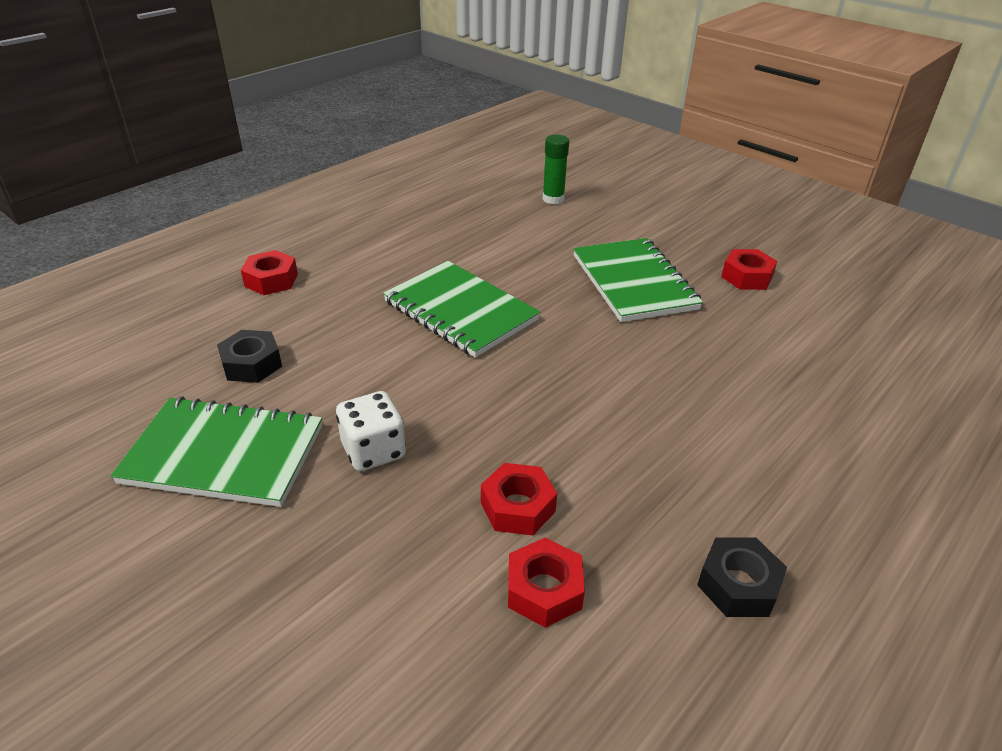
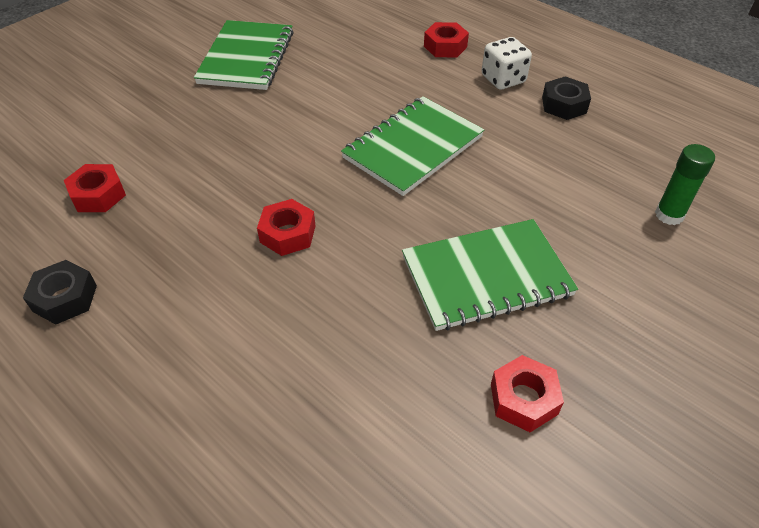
camera: 90 degrees right, 10 degrees up
(252, 364) = (336, 54): black nut -> black nut (564, 105)
(373, 451) = (240, 115): white dice -> white dice (503, 79)
(517, 507) = (172, 183): red nut -> red nut (288, 234)

